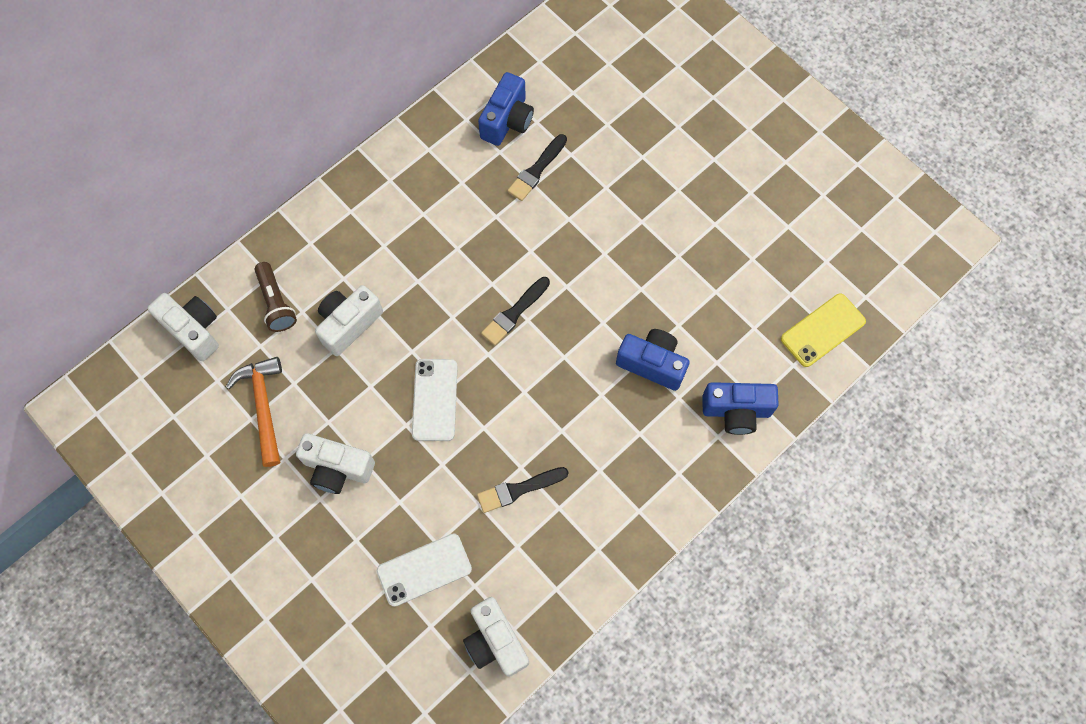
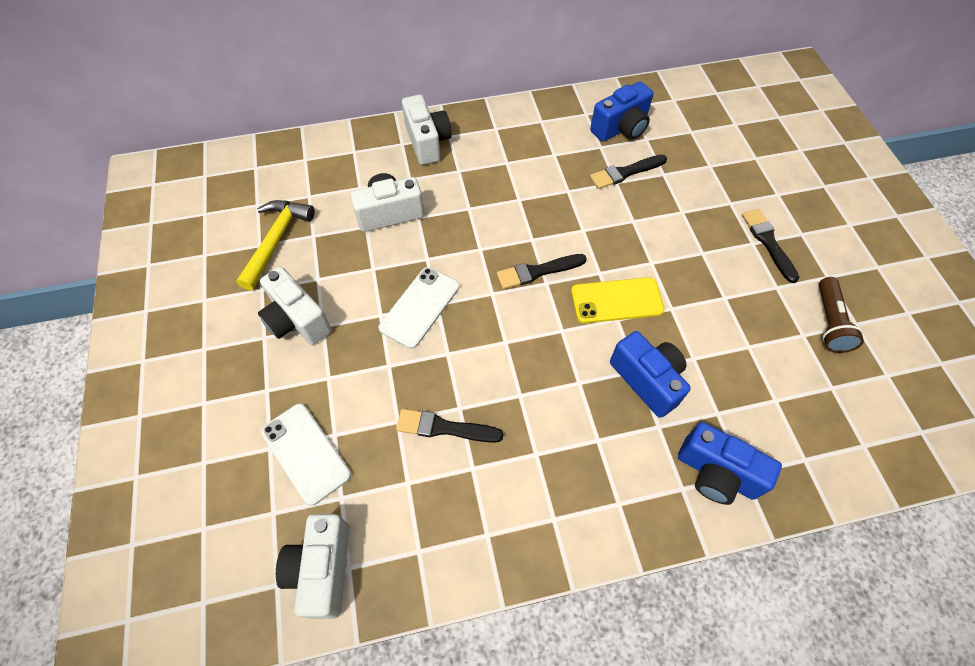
camera: 30 degrees right, 10 degrees down
(193, 330) = (269, 162): white camera -> white camera (427, 142)
(263, 406) = (276, 240): orange hammer -> yellow hammer
(276, 303) = (344, 172): brown flashlight -> brown flashlight (829, 322)
(424, 569) = (306, 453): white phone -> white phone turned 45 degrees clockwise
(690, 183) = (768, 242): none -> black brush
(822, 330) = (855, 441): yellow phone -> yellow phone (616, 300)

